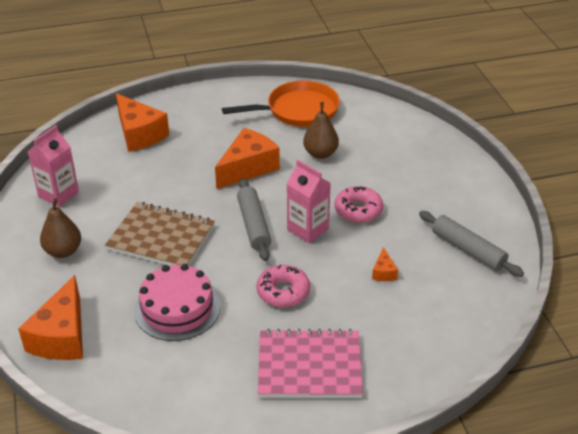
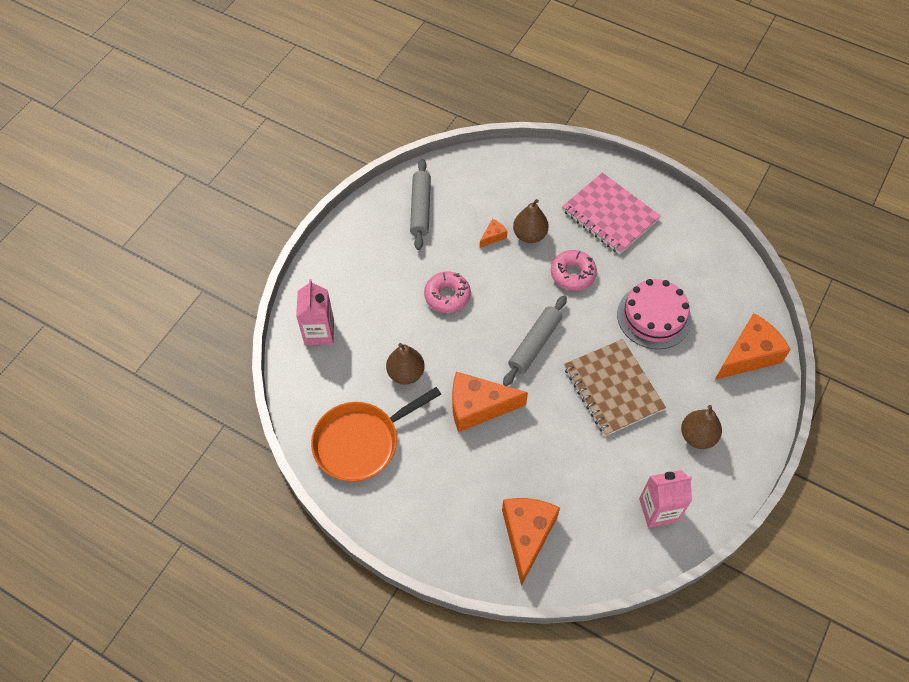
camera: 135 degrees left, 20 degrees up
(298, 110) = (361, 442): orange pan -> orange pan turned 60 degrees counterclockwise
(307, 229) = (501, 309): pink carton -> pink carton (319, 332)
(356, 295) = (529, 235): none -> brown pear

